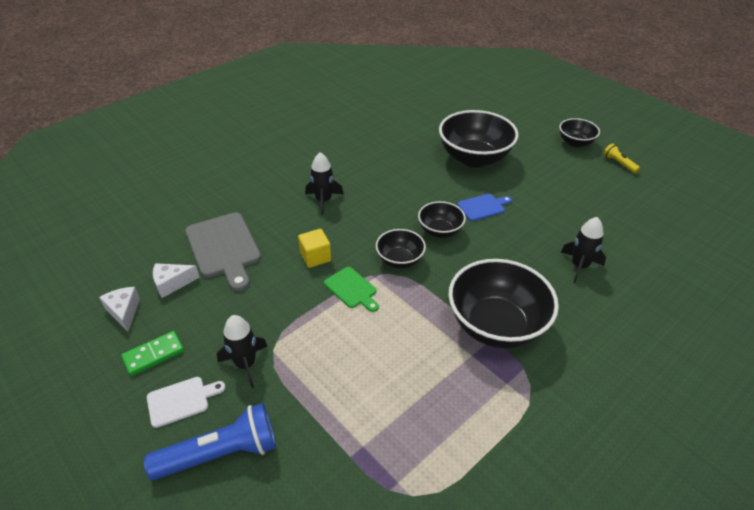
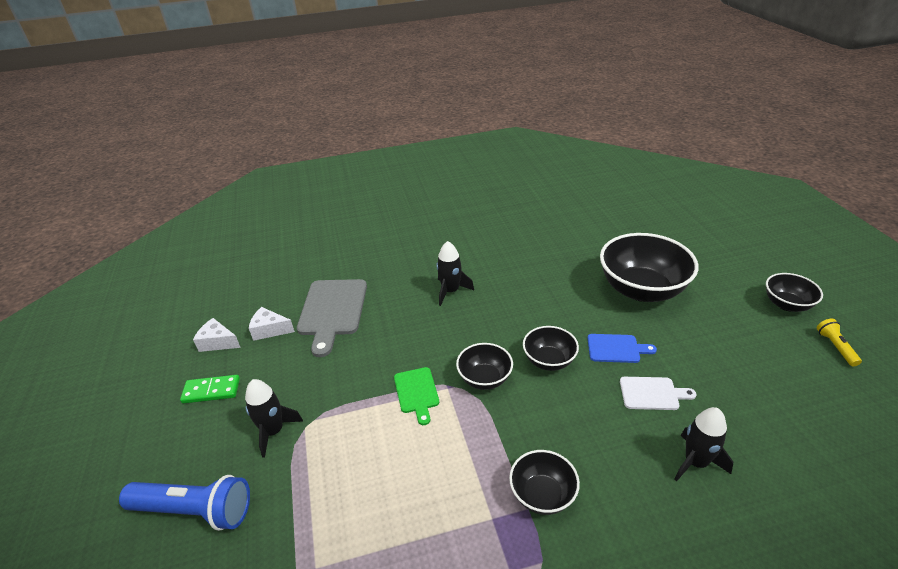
camera: 30 degrees right, 5 degrees down
(124, 311) = (218, 342): white cheese -> white cheese turned 75 degrees counterclockwise
(181, 400) = (201, 443): white cutting board -> white cutting board (652, 393)
(315, 257) = (405, 346): yellow cube -> none
(496, 325) = (542, 495): black bowl -> black bowl, size x0.53

